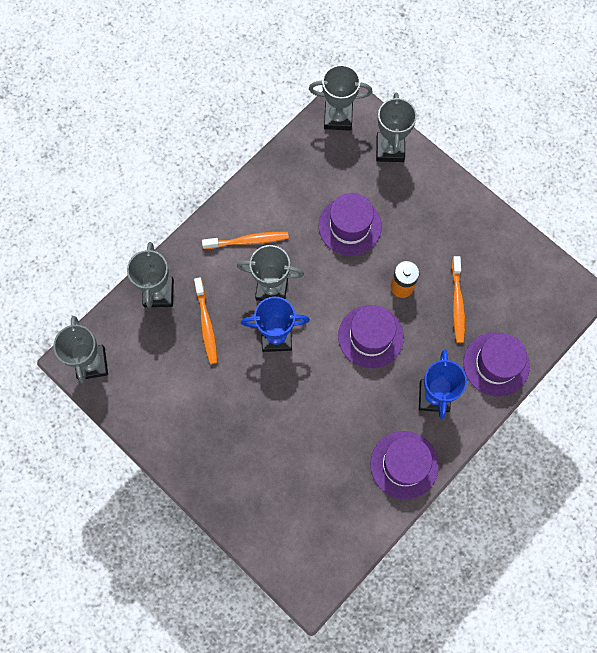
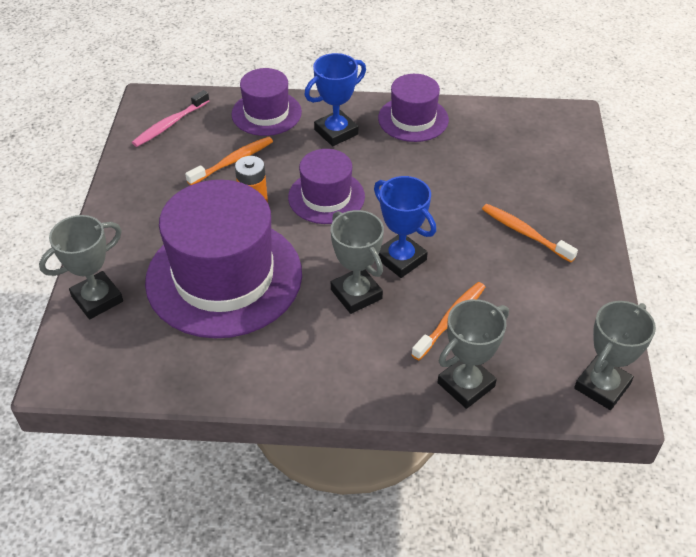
camera: 130 degrees left, 25 degrees down
(247, 241) = (325, 348): orange toothbrush -> orange toothbrush (525, 233)
(338, 117) = (89, 369): grey trophy -> none
(350, 226) = (224, 277): purple hat -> purple hat, size x1.87
(535, 290) = (170, 124): none -> pink toothbrush

